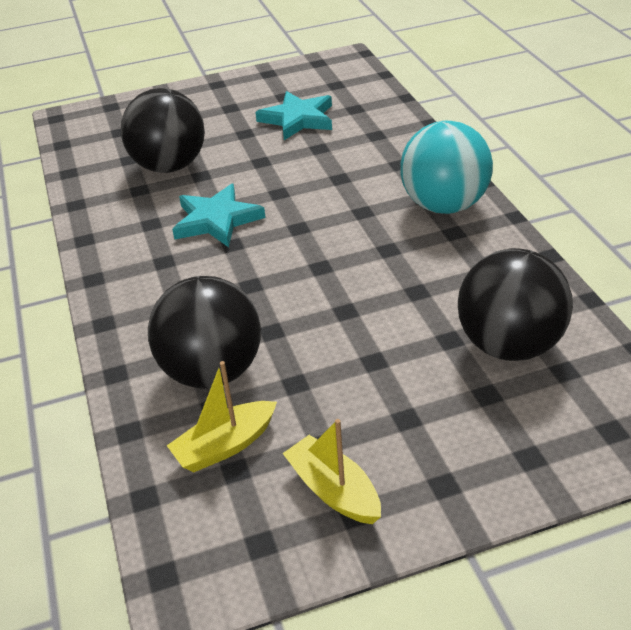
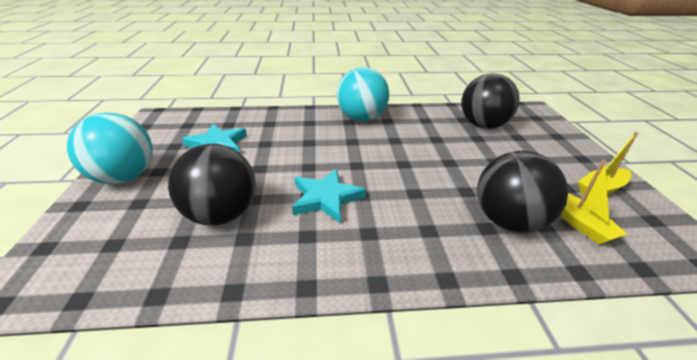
camera: 80 degrees left, 5 degrees down
(213, 95) = (124, 177): none -> turquoise ball

